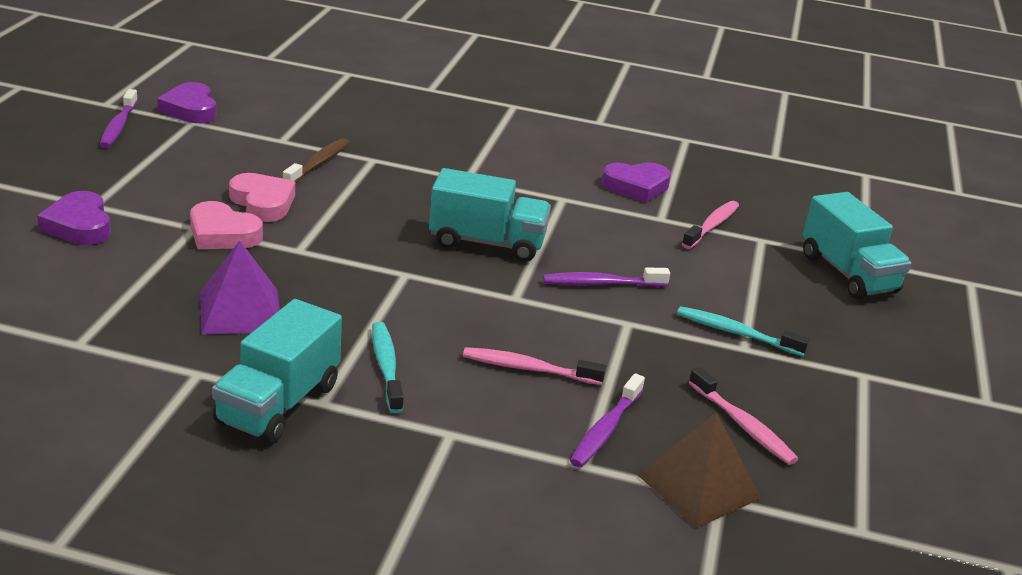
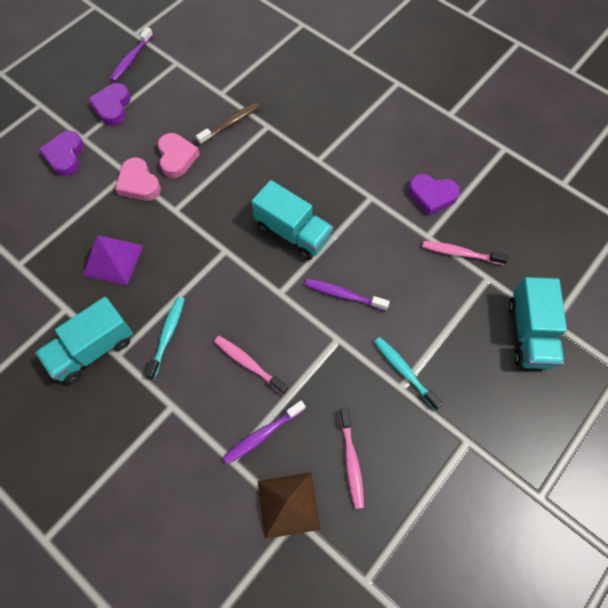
camera: 30 degrees right, 35 degrees up
(190, 109) = (181, 49): purple heart -> purple heart (112, 107)
(712, 226) = (460, 253): pink toothbrush -> pink toothbrush turned 135 degrees counterclockwise

